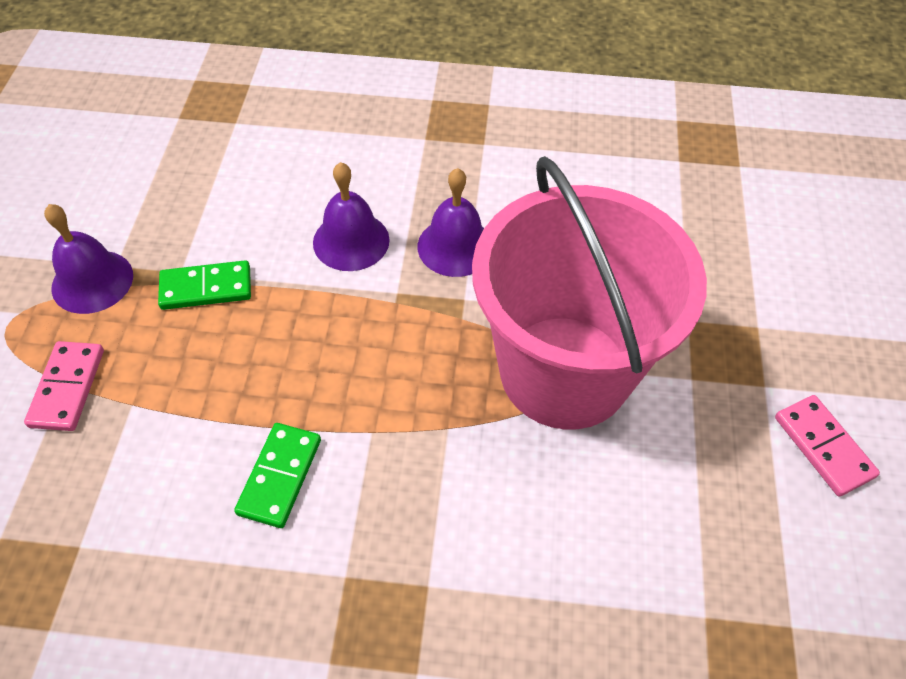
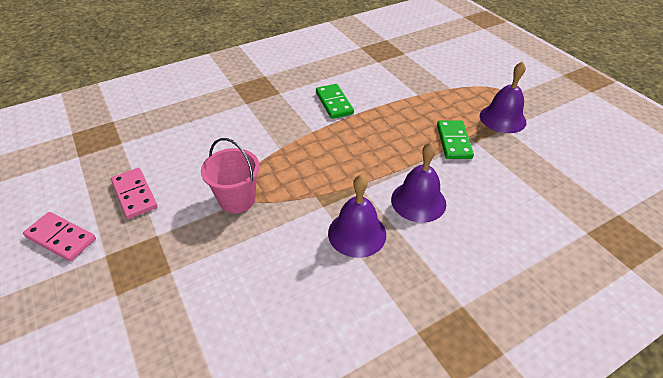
camera: 145 degrees right, 10 degrees down
(67, 388) = (448, 87): pink domino -> pink domino (135, 194)
(206, 288) = (454, 141): green domino -> green domino turned 45 degrees counterclockwise
(564, 371) = (237, 199): pink bucket -> pink bucket, size x0.43

